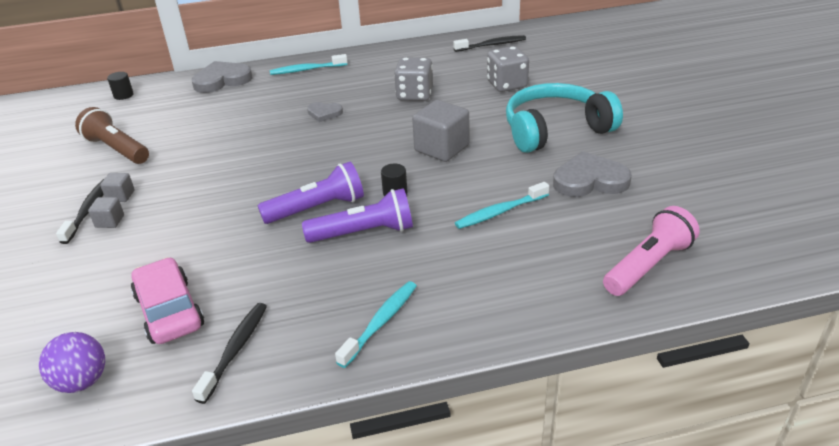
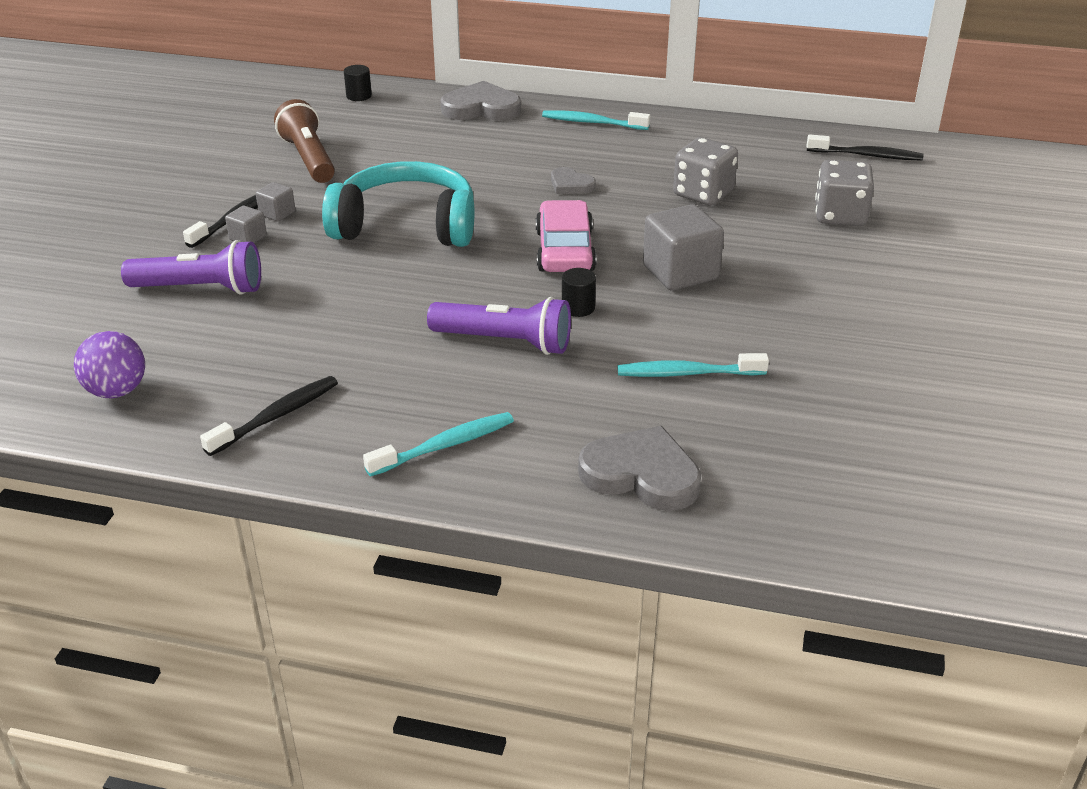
camera: 25 degrees right, 0 degrees up
(169, 311) = (241, 352): pink car -> pink car (564, 251)
(317, 208) = (474, 296): purple flashlight -> purple flashlight (200, 289)
(555, 130) = (853, 296): turquoise headphones -> turquoise headphones (406, 225)
(589, 180) = (841, 374): grey heart -> grey heart (641, 474)
(648, 265) = (821, 502): pink flashlight -> none

